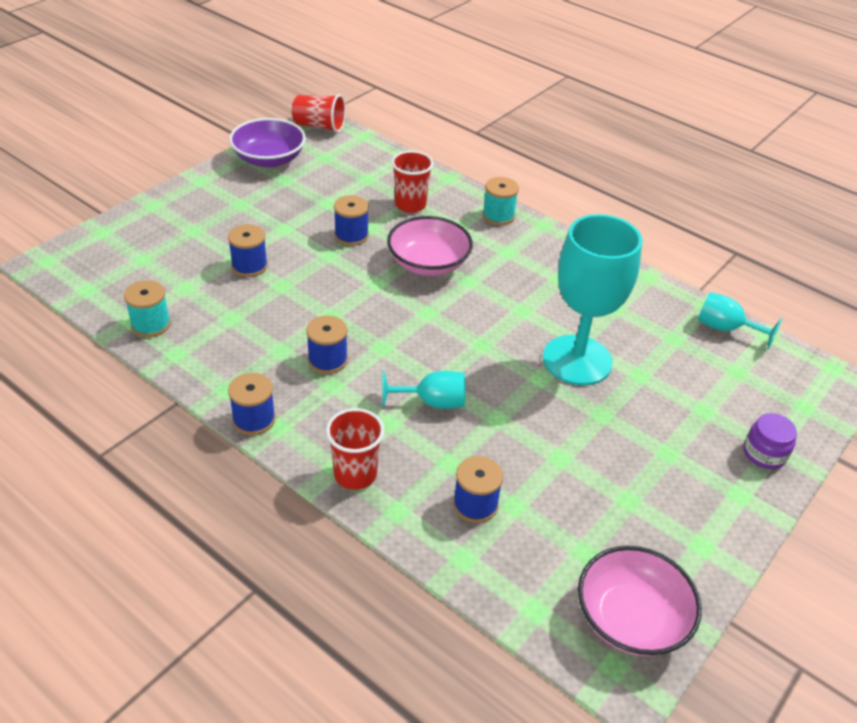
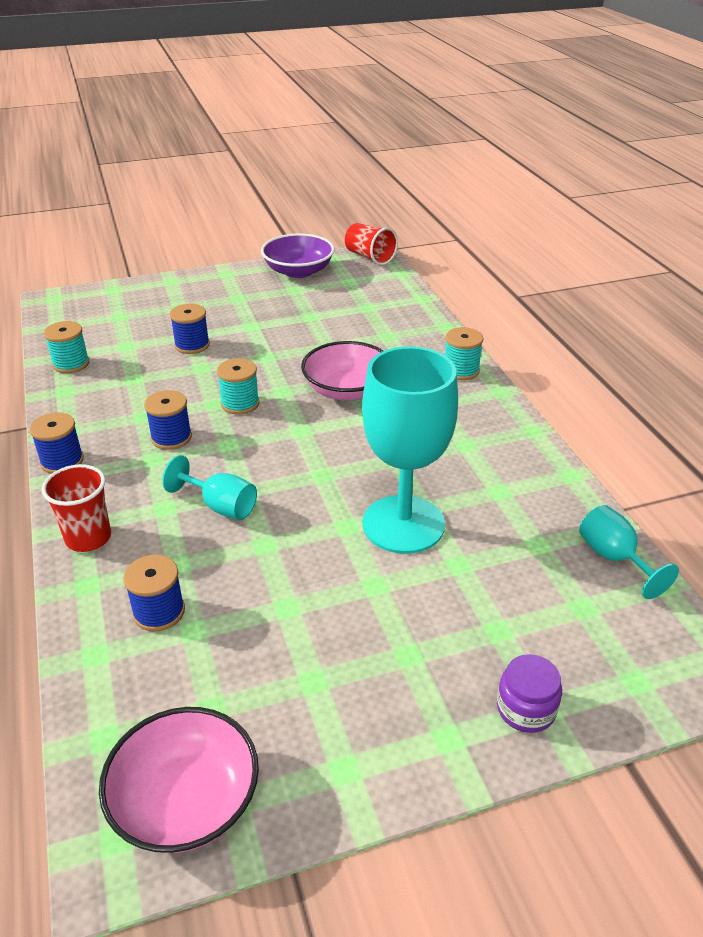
camera: 35 degrees right, 5 degrees down
(351, 235) = (302, 347): blue spool -> none
(353, 307) = (240, 403): none -> turquoise spool
(410, 205) = (384, 338): red cup -> none

